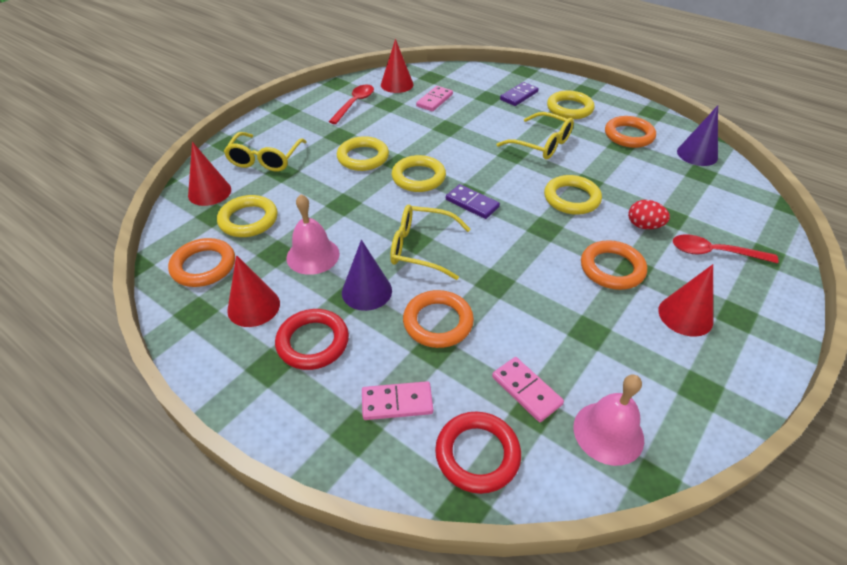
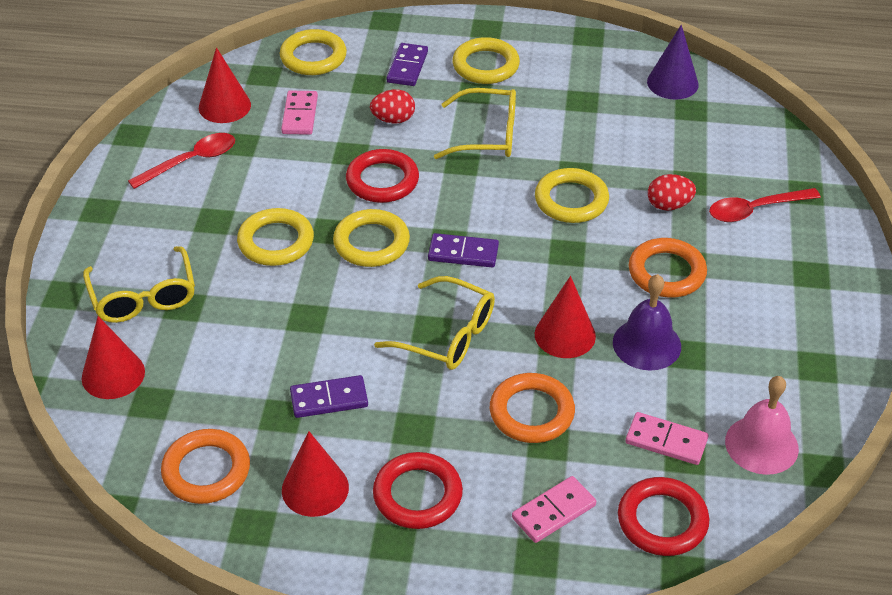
camera: 30 degrees left, 0 degrees up
(248, 220) = (205, 389): yellow ring -> yellow ring (313, 57)
(313, 255) = (329, 399): pink bell -> purple domino
(354, 104) = (191, 161): red spoon -> red spoon turned 60 degrees clockwise
(367, 291) = (428, 413): purple cone -> none
(421, 248) = (447, 335): yellow glasses -> yellow glasses turned 135 degrees counterclockwise
(454, 147) = (382, 180): none -> red ring
(488, 119) = (393, 120): none -> red egg
(561, 311) = (646, 344): none -> purple bell
(629, 135) = (581, 83): orange ring -> none
(685, 315) = (765, 295): red cone -> red cone (565, 335)

